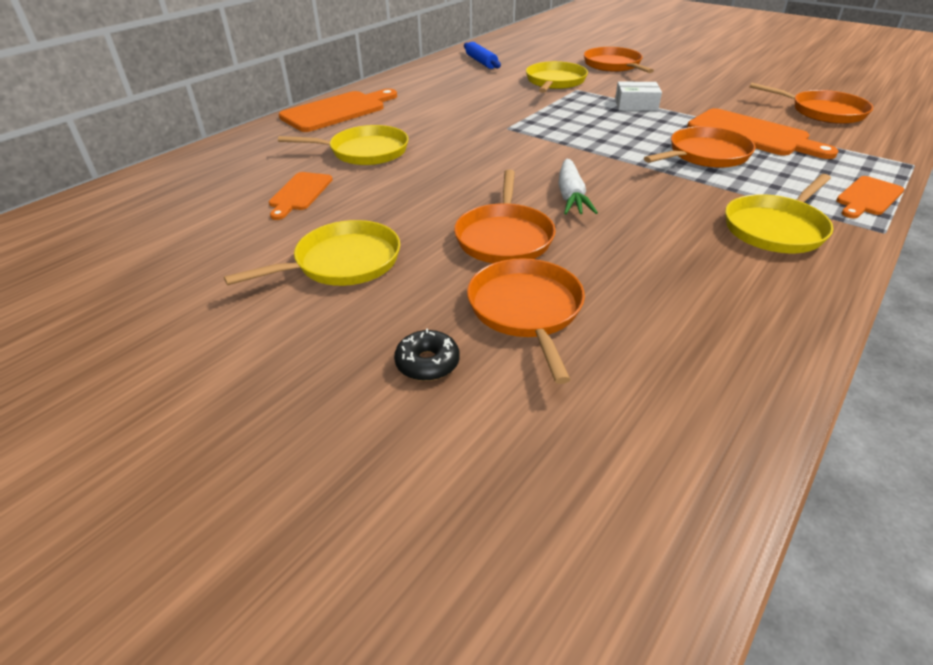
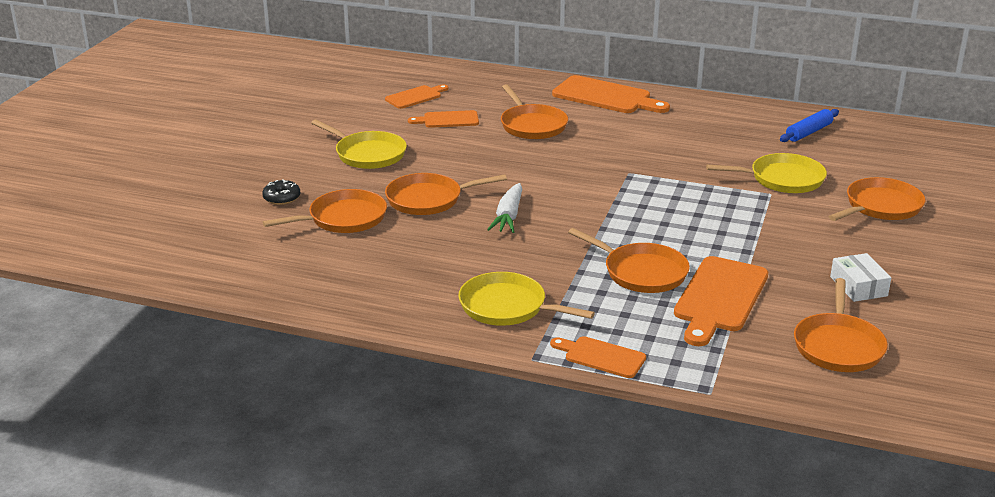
camera: 70 degrees right, 10 degrees down
(209, 204) = (415, 97): none -> orange cutting board
(365, 152) = (532, 125): yellow pan -> orange pan
(571, 196) = (508, 216): white carrot -> white carrot turned 60 degrees counterclockwise
(636, 105) = (752, 229): white box -> white box (858, 286)

